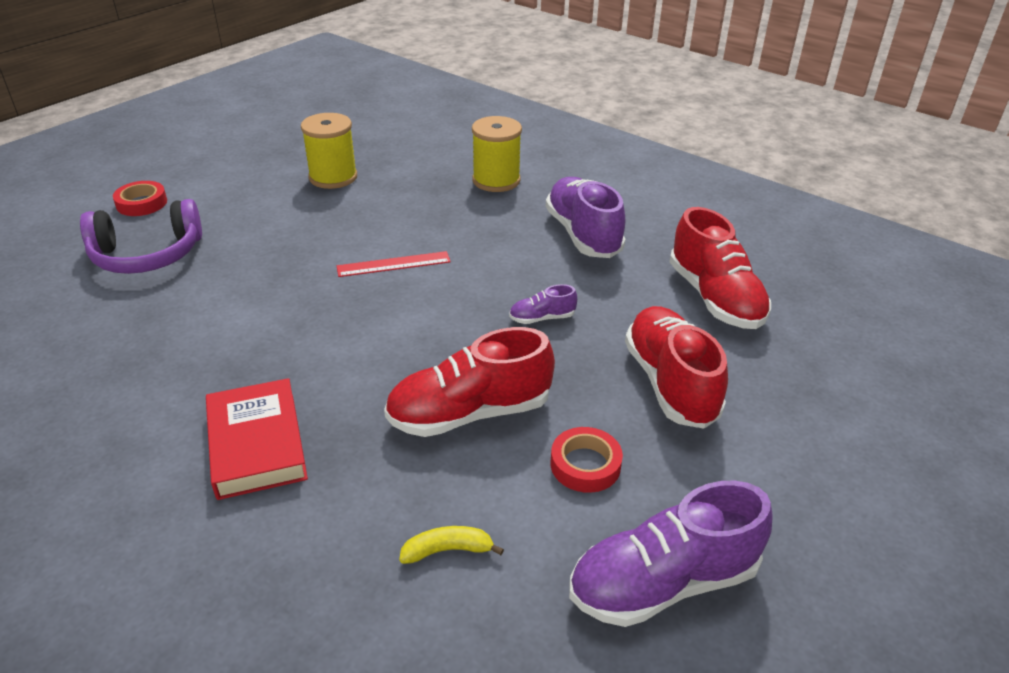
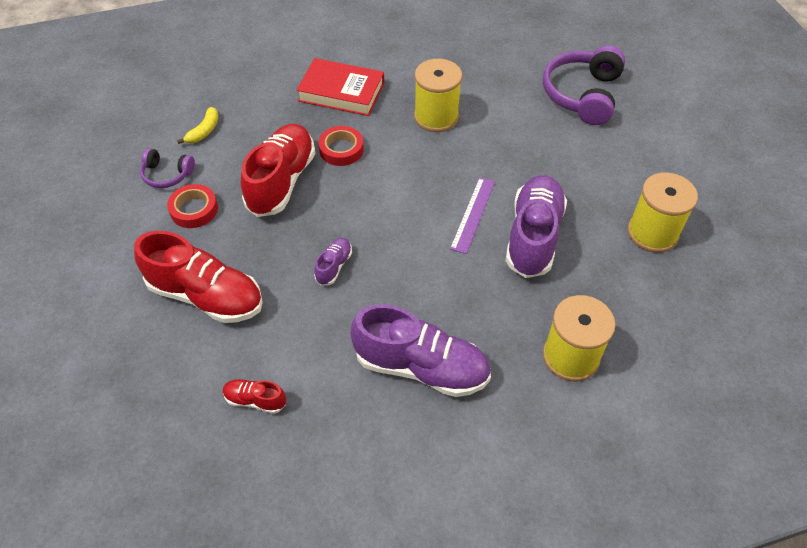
camera: 125 degrees right, 15 degrees up
(142, 203) = (669, 107): red tape -> red tape (341, 149)
(256, 340) = (436, 117): none -> yellow spool
(393, 264) = (473, 214): red ruler -> purple ruler
(561, 534) = (167, 174): none -> purple headphones
(663, 582) = (102, 195): purple shoe -> purple shoe (533, 236)
(714, 298) = (255, 400): red shoe -> red shoe, size x0.46

